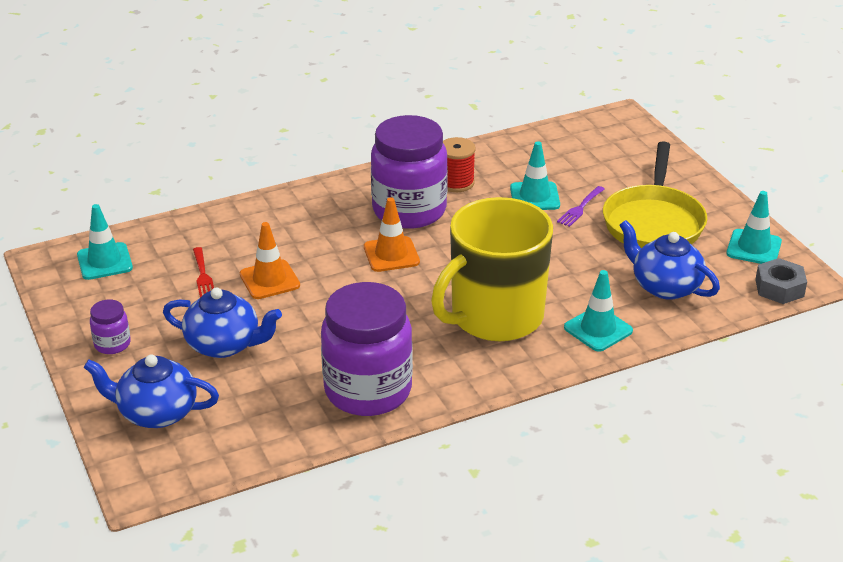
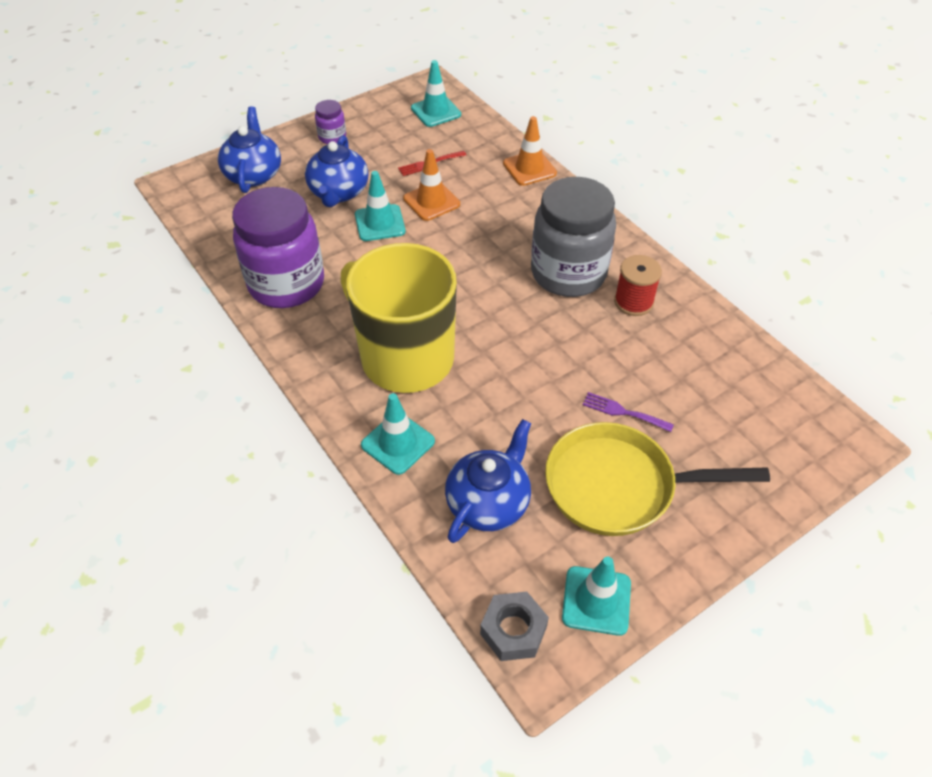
camera: 80 degrees right, 15 degrees up
(391, 254) = (489, 271): orange traffic cone -> orange traffic cone (529, 168)
(409, 211) = (568, 273): purple jar -> grey jar
(534, 197) = (631, 369): turquoise traffic cone -> turquoise traffic cone (380, 223)

